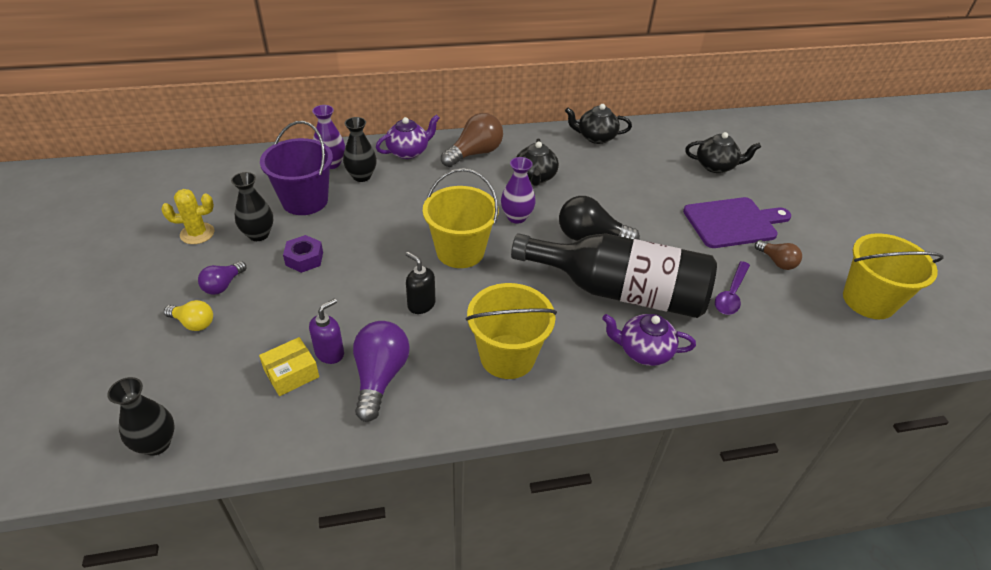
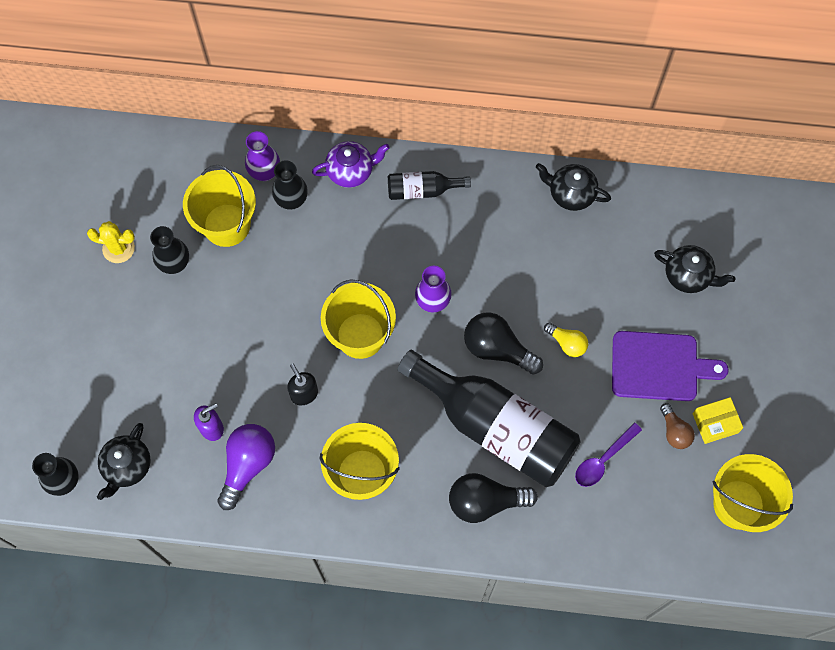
camera: 20 degrees right, 25 degrees up
(193, 323) = (104, 363): yellow light bulb -> yellow light bulb (567, 343)
(223, 285) = (134, 323): purple light bulb -> none
(291, 373) = (176, 441): yellow box -> yellow box (715, 423)
(304, 258) = (211, 308): purple nut -> none
(305, 200) = (227, 225): purple bucket -> yellow bucket
(474, 153) = (422, 190): brown light bulb -> black bottle
(535, 177) = (475, 245): black teapot -> black teapot (127, 466)
(643, 351) = (485, 502): purple teapot -> black light bulb

